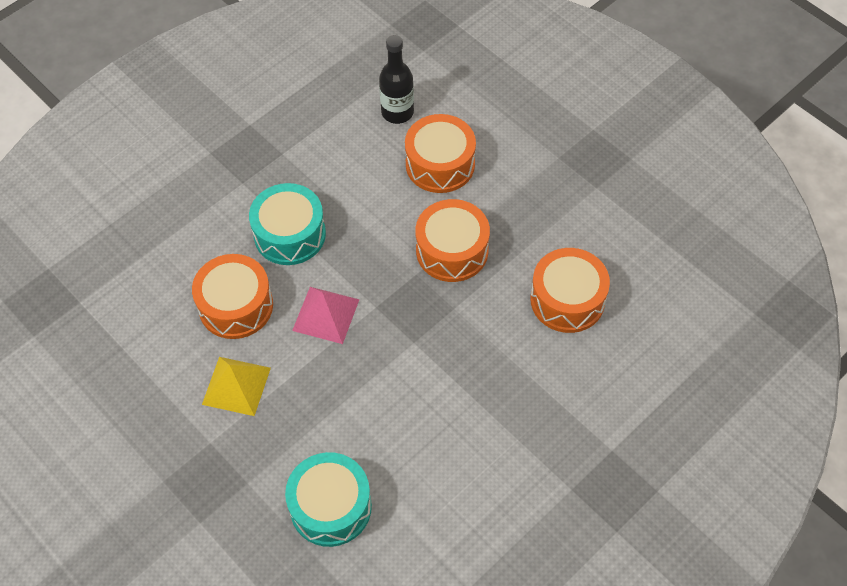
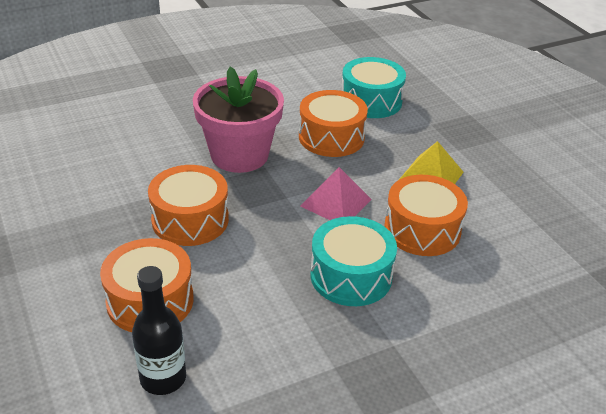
camera: 165 degrees left, 20 degrees down
(447, 351) = (239, 155): none -> pink flower pot
(567, 300) = (114, 161): orange drum -> orange drum (331, 137)

